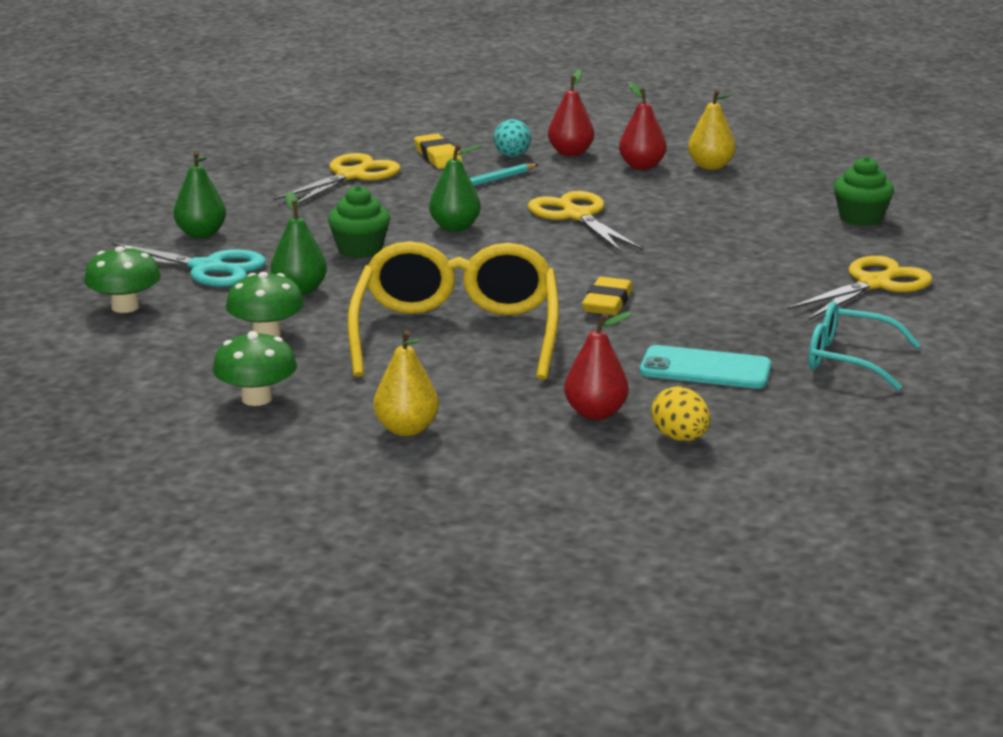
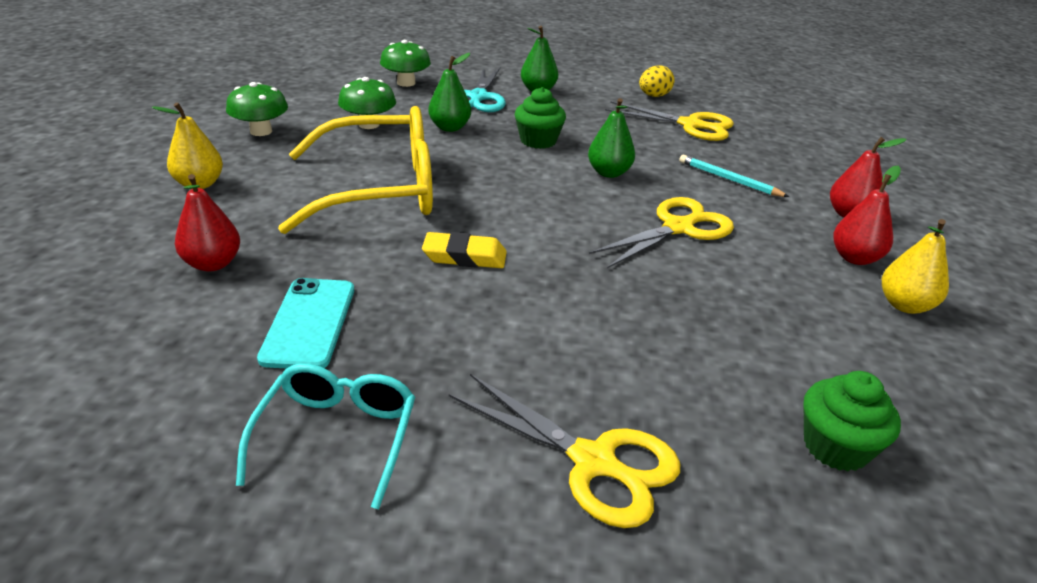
camera: 75 degrees right, 10 degrees up
(438, 157) = (768, 154): yellow eraser -> none
(512, 156) = (805, 186): turquoise egg -> none
(680, 438) = (147, 313): yellow egg -> yellow egg (654, 96)

